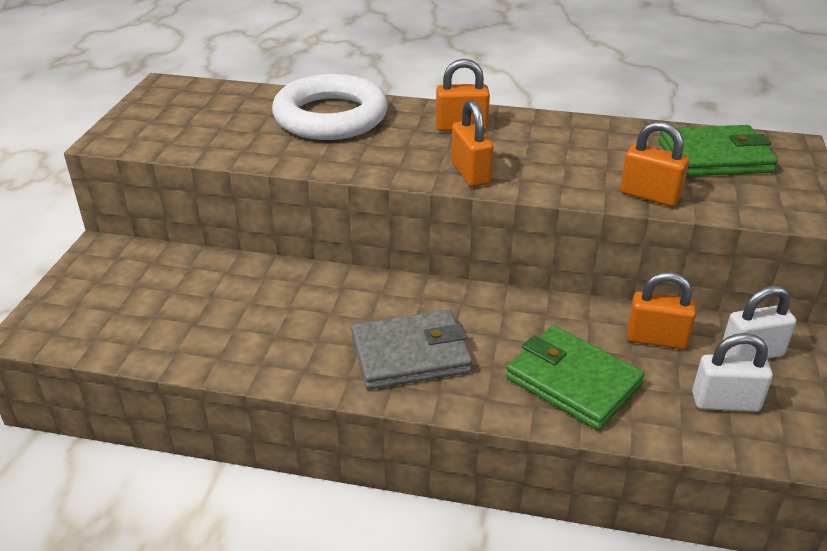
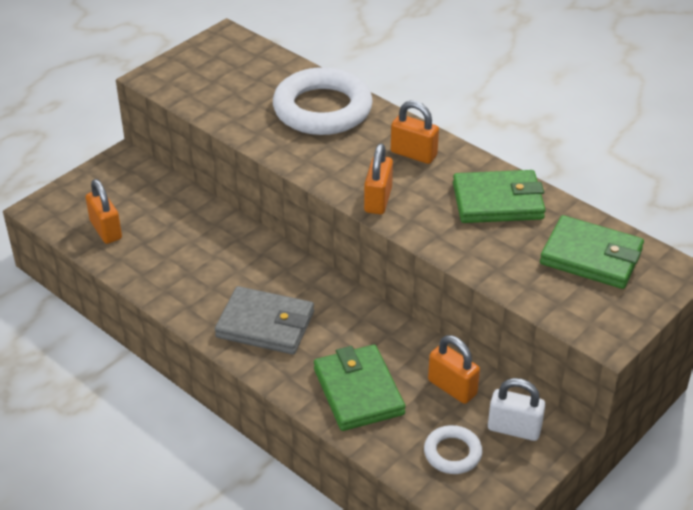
camera: 30 degrees right, 5 degrees up
(582, 140) = (497, 201): none -> green wallet
(649, 195) = (495, 270): orange padlock -> orange padlock (106, 230)
(725, 402) = (452, 453): white padlock -> white ring

